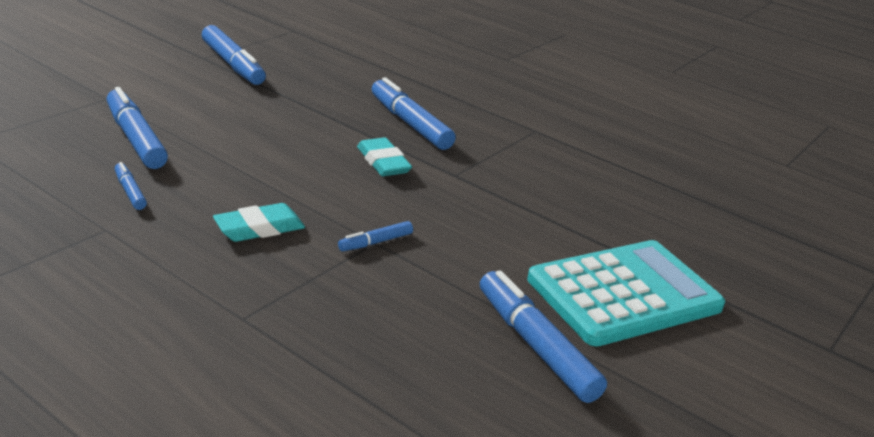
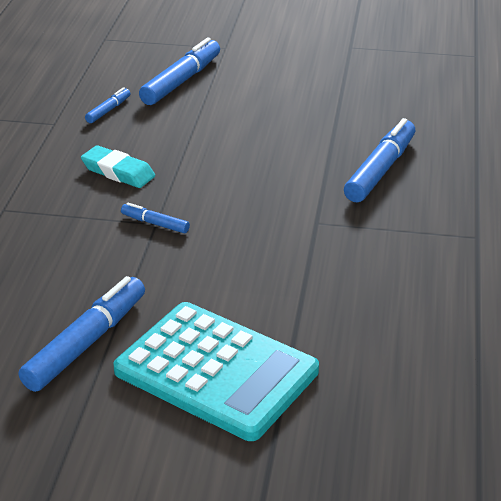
camera: 65 degrees right, 5 degrees up
(233, 64) = (358, 61): blue marker -> none
(383, 162) = (288, 183): turquoise eraser -> none

